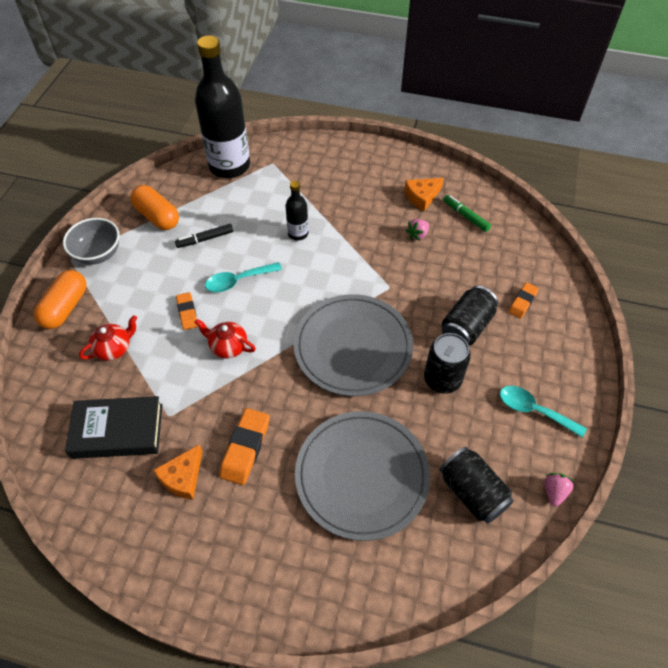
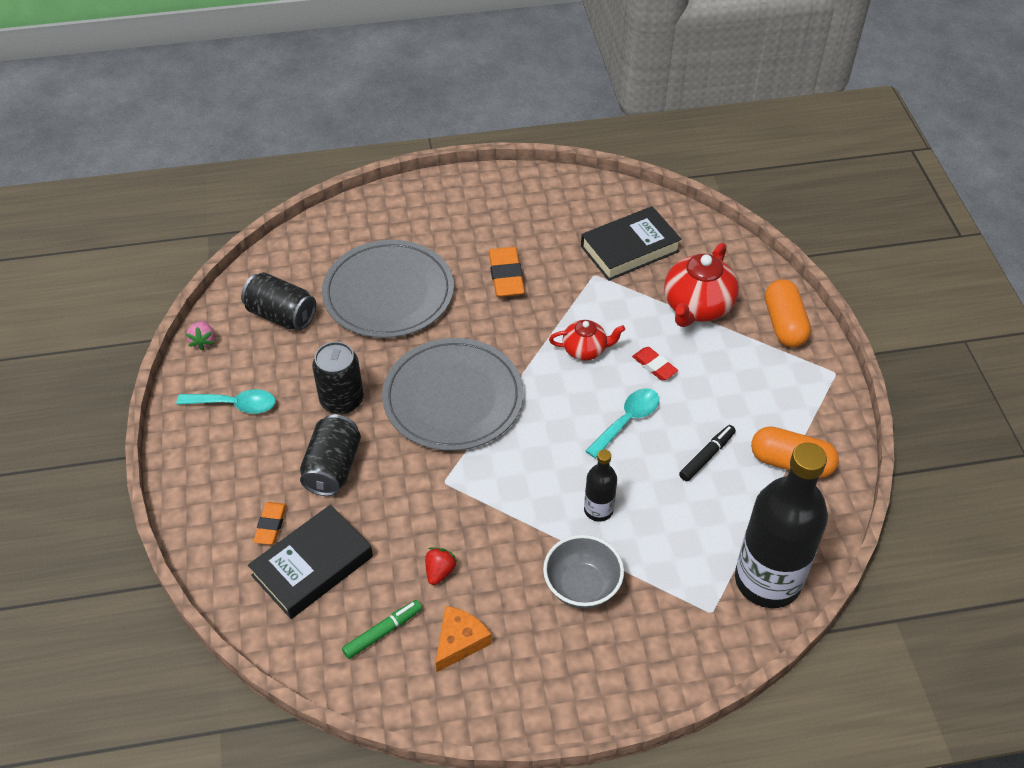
camera: 155 degrees right, 5 degrees down
(98, 254) = (811, 390): grey bowl -> grey bowl (582, 586)
(114, 348) = (697, 307): red teapot -> red teapot, size x1.70
(182, 477) = (545, 239): orange cheese -> none
(187, 313) = (654, 366): orange eraser -> red eraser
(417, 235) = (439, 571): pink strawberry -> red strawberry
(465, 216) = (383, 632): green marker -> green marker turned 60 degrees counterclockwise
(499, 266) = (312, 566): none -> black book

